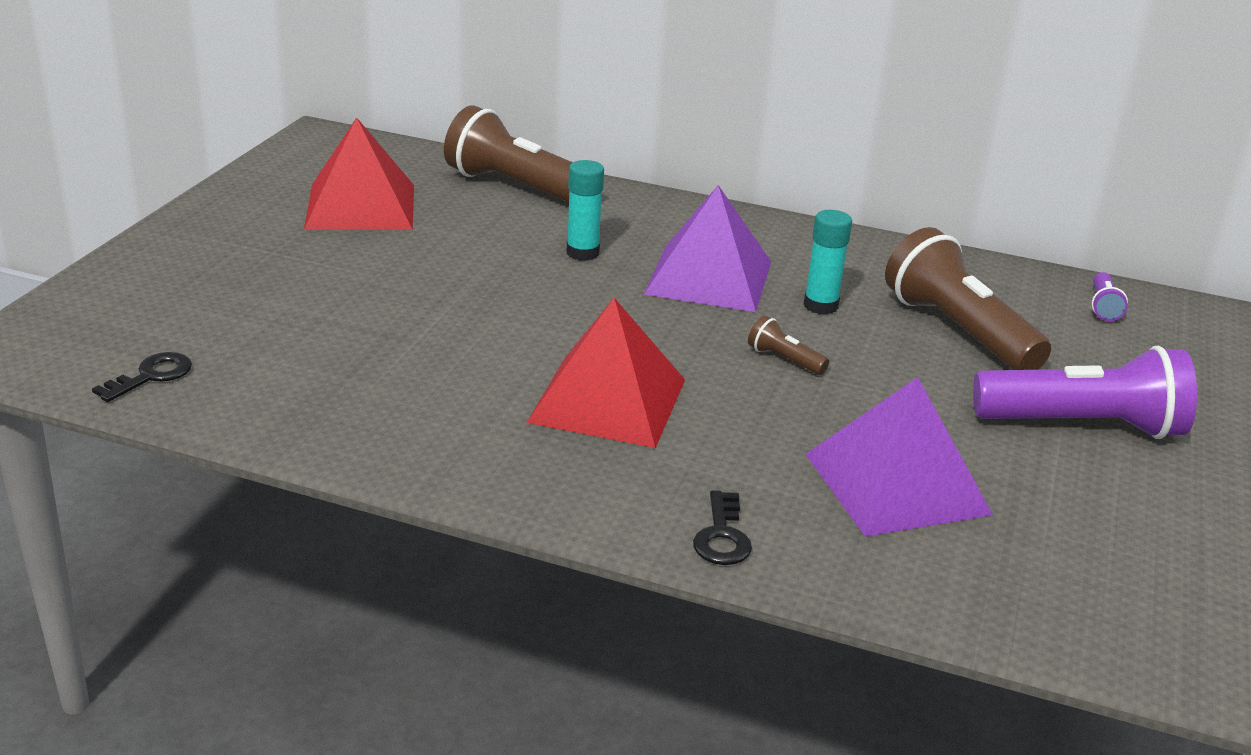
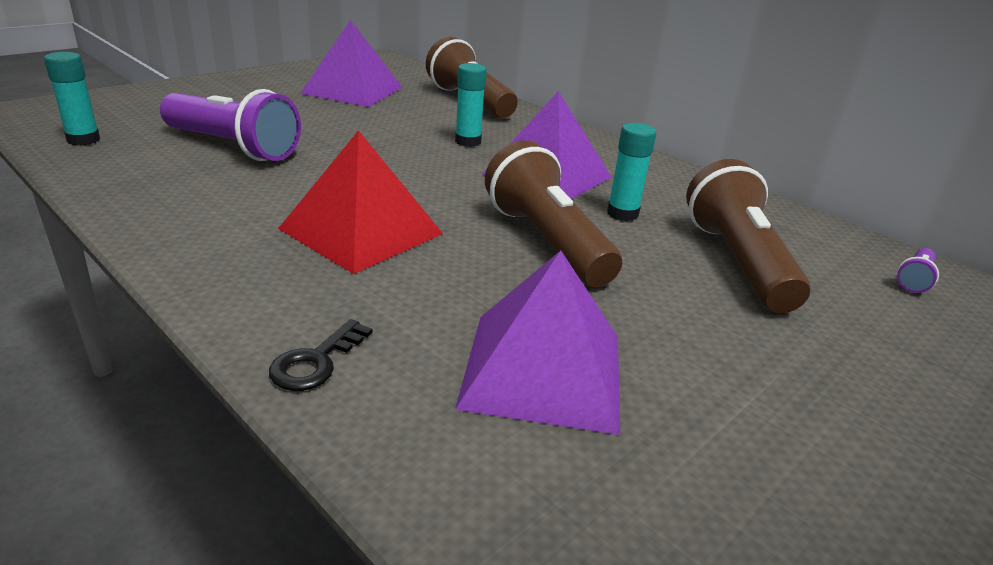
camera: 25 degrees right, 0 degrees up
(151, 376) = (83, 140): black key -> turquoise glue stick
(361, 206) = (353, 90): red pyramid -> purple pyramid
(784, 359) = (546, 242): brown flashlight -> brown flashlight, size x2.35
(1083, 426) = (808, 377): purple flashlight -> purple flashlight (233, 147)

